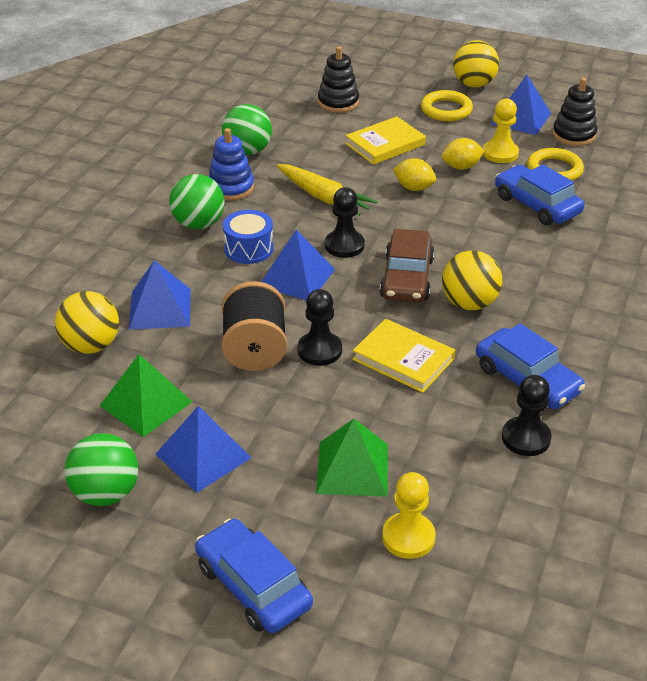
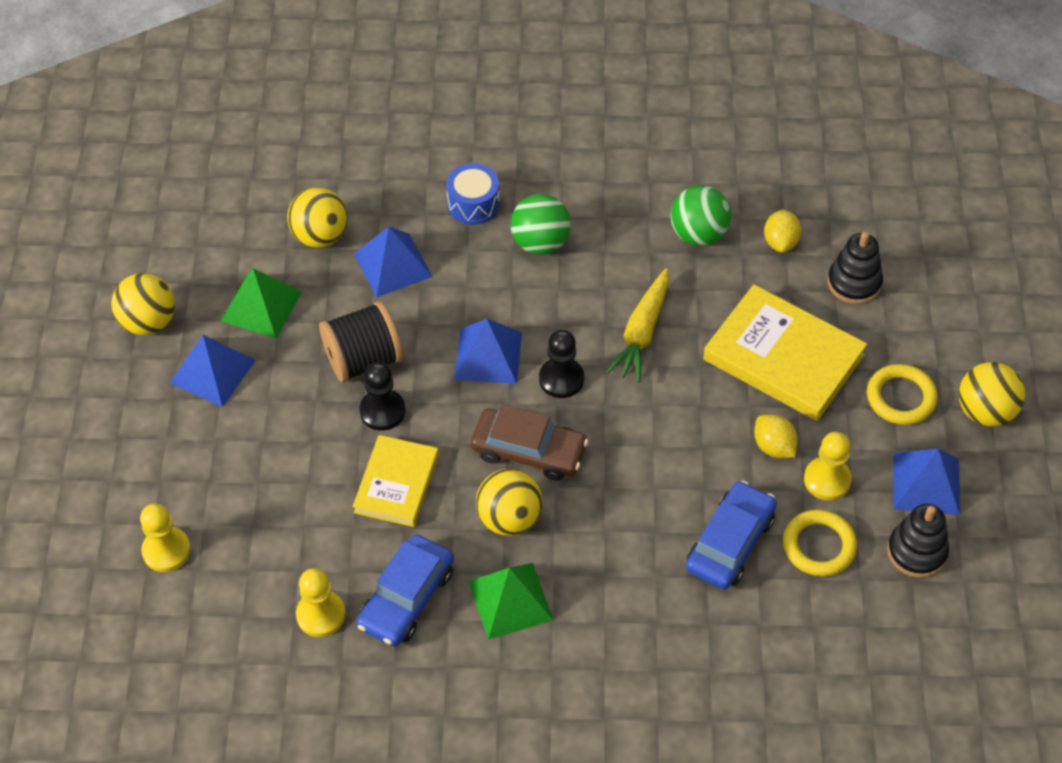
camera: 70 degrees right, 15 degrees up
(106, 493) = (148, 322): green ball -> yellow ball
(231, 188) = (619, 245): blue stacking toy -> none
(249, 249) = (517, 299): blue drum -> blue drum (473, 204)
(253, 586) = (83, 457): blue car -> none
(352, 468) = (234, 485): green pyramid -> green pyramid (510, 600)
(385, 144) = (783, 357): yellow book -> yellow book, size x1.59
(406, 278) = (529, 451): brown car -> brown car turned 150 degrees counterclockwise
(414, 188) = (704, 411): yellow lemon -> yellow lemon (780, 242)
(526, 438) = (321, 615): black pawn -> yellow pawn

